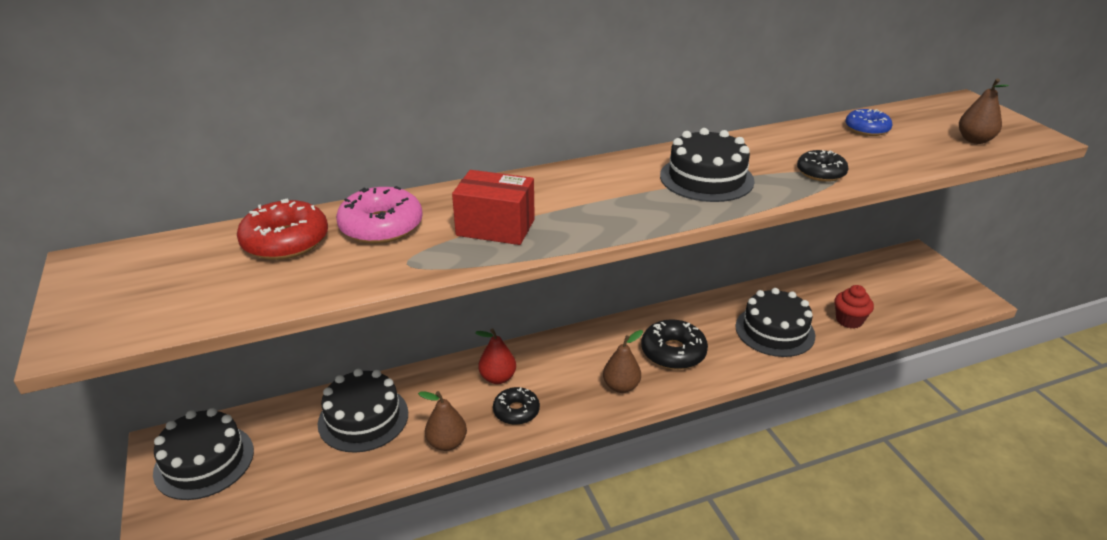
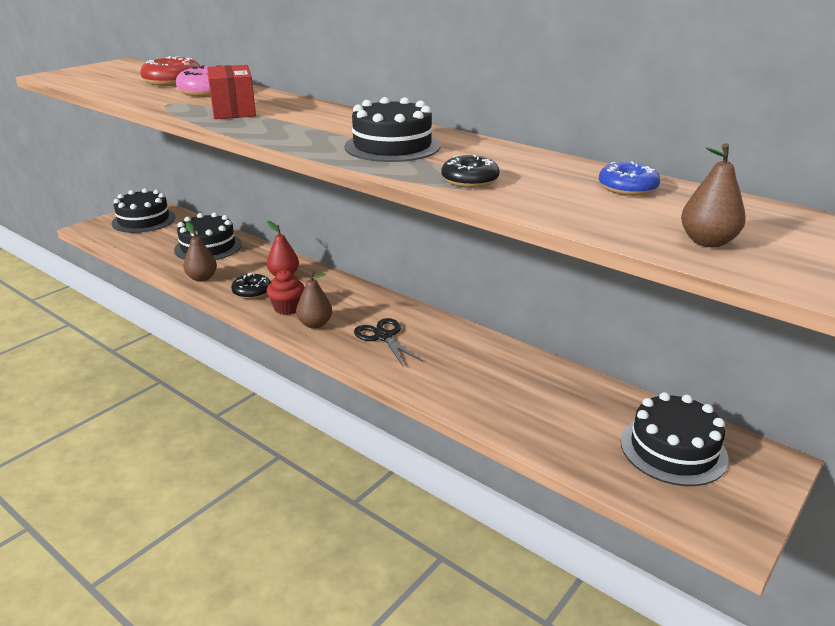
camera: 60 degrees right, 5 degrees down
(673, 352) = (383, 336): black donut -> black scissors
(774, 331) = (474, 383): black cake -> black cake (673, 449)
(849, 320) = (549, 428): red cupcake -> red cupcake (287, 308)

